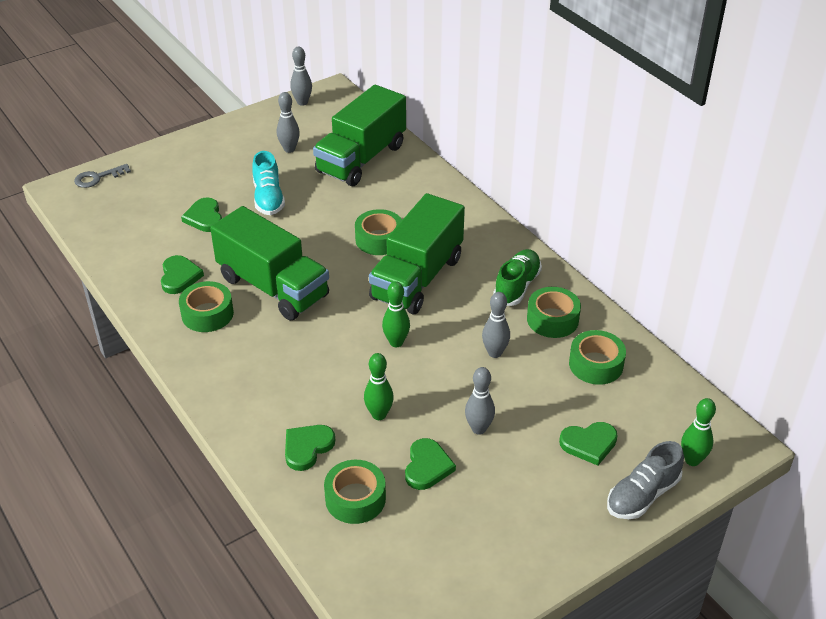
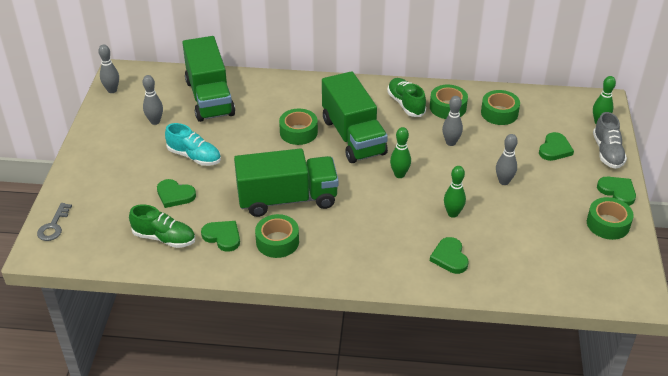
camera: 50 degrees left, 0 degrees up
(143, 244) = (164, 238): none -> green shoe
(355, 499) = (510, 258): green tape -> green tape (608, 224)
(427, 466) = (513, 217): green heart -> green heart (617, 191)

